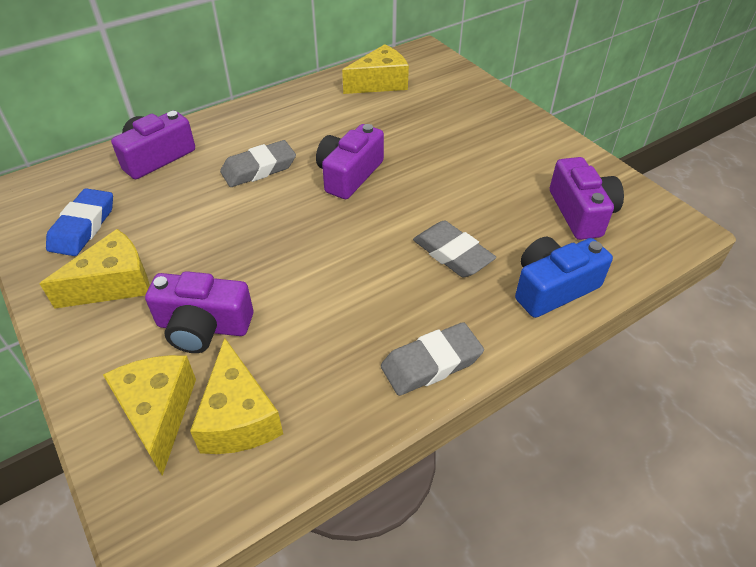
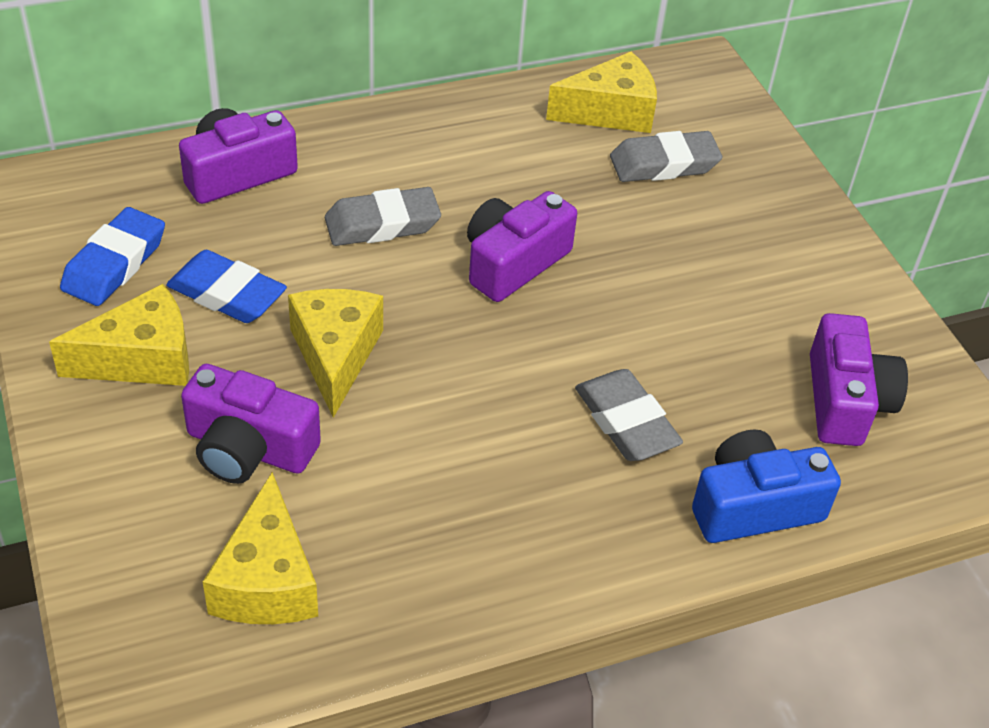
camera: 10 degrees right, 0 degrees up
(158, 413) = (166, 550): yellow cheese -> yellow cheese (335, 355)
(165, 230) = (227, 294): none -> blue eraser
(431, 363) = (541, 571): grey eraser -> grey eraser (664, 164)

